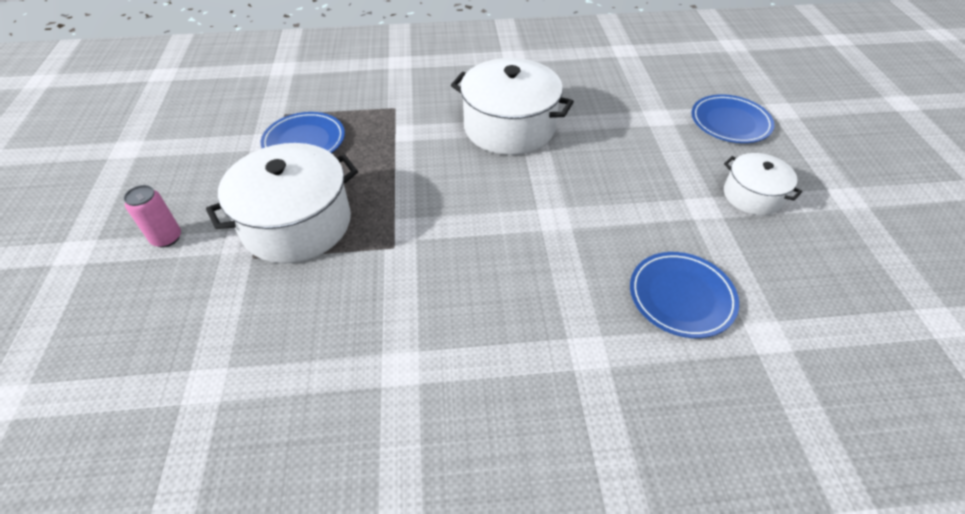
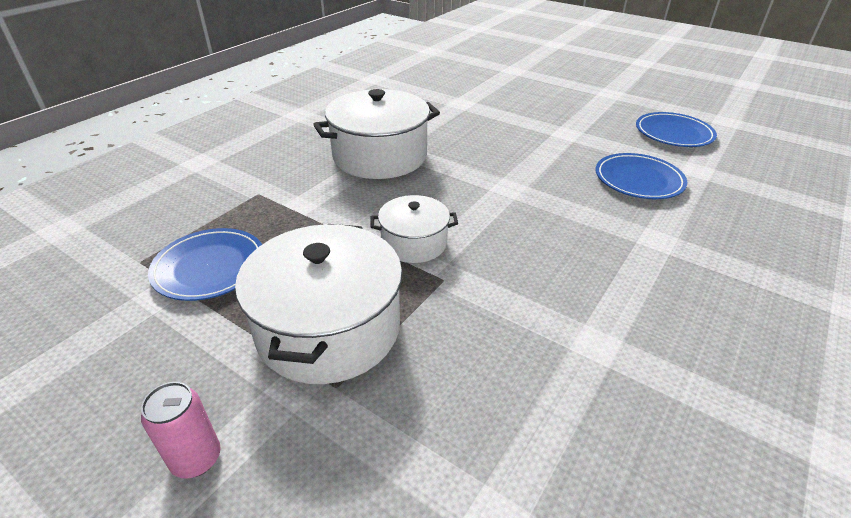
camera: 50 degrees left, 10 degrees down
(730, 122) = (501, 87): blue plate -> blue plate (673, 133)
(752, 196) = (575, 115): white pot -> white pot (414, 243)

